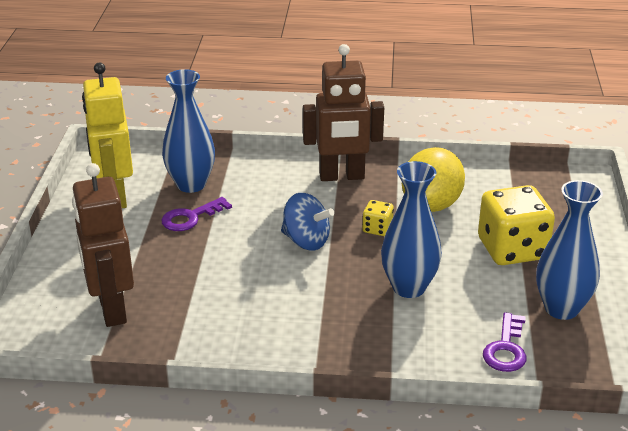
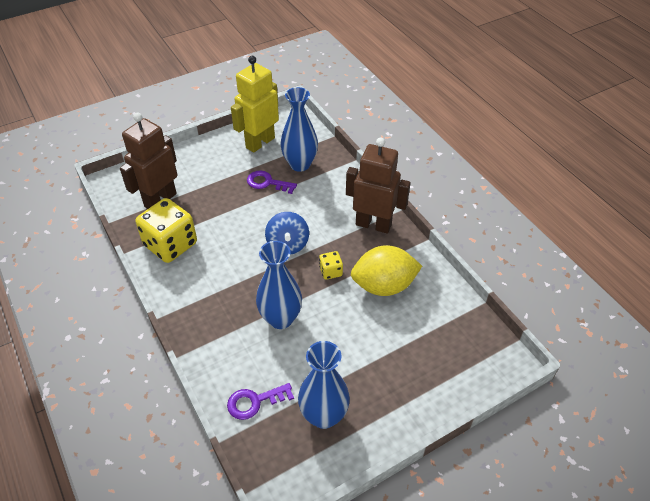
camera: 55 degrees right, 15 degrees up
(341, 176) = (373, 224): brown robot -> brown robot turned 150 degrees clockwise
(512, 249) = (370, 355): yellow dice -> yellow dice (170, 244)

